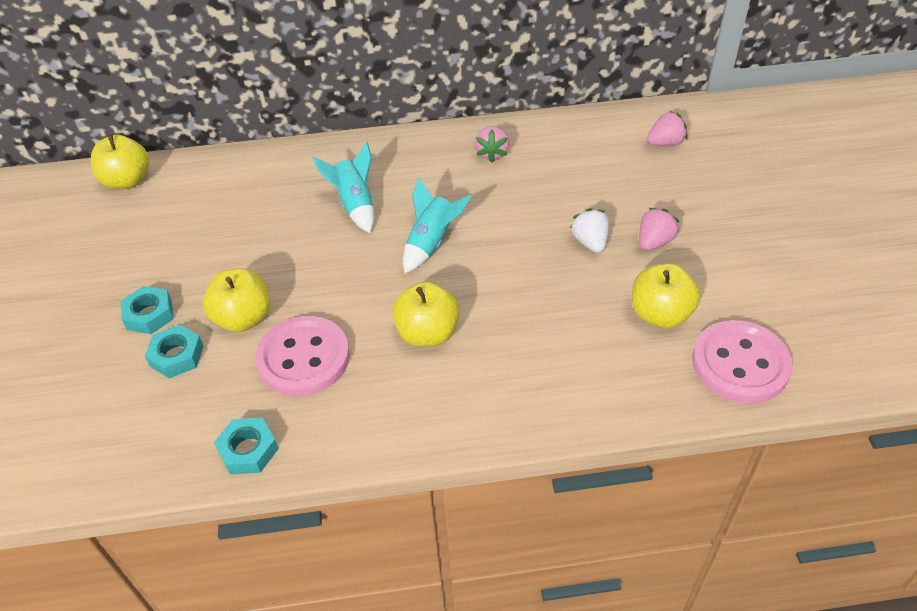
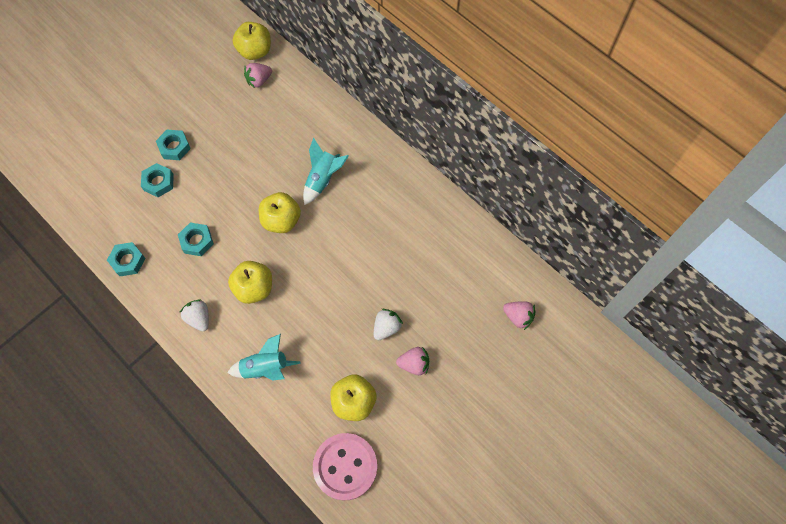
camera: 50 degrees right, 20 degrees up
(243, 318) = (202, 192): yellow apple -> yellow apple (281, 220)
(303, 358) = (197, 241): pink button -> turquoise nut
(413, 411) = (199, 318): none -> white strawberry
(432, 243) = (322, 242): turquoise rocket -> turquoise rocket (265, 368)
(492, 154) = (425, 220): pink strawberry -> pink strawberry (259, 80)

